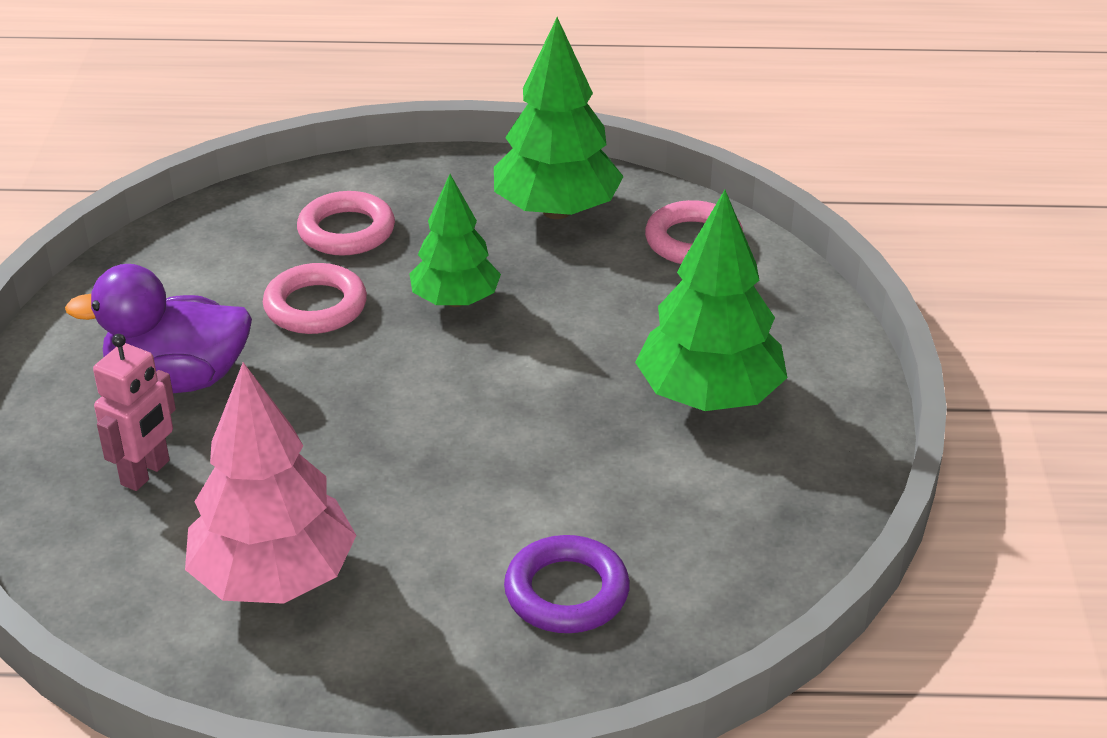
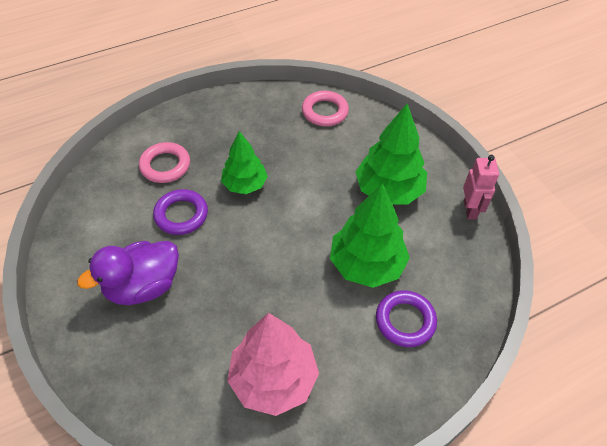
camera: 30 degrees left, 15 degrees up
(146, 473) = (166, 349): pink robot -> pink robot (470, 210)
(315, 306) = (181, 215): pink ring -> purple ring
(556, 211) = (255, 117): green tree -> green tree (366, 264)

